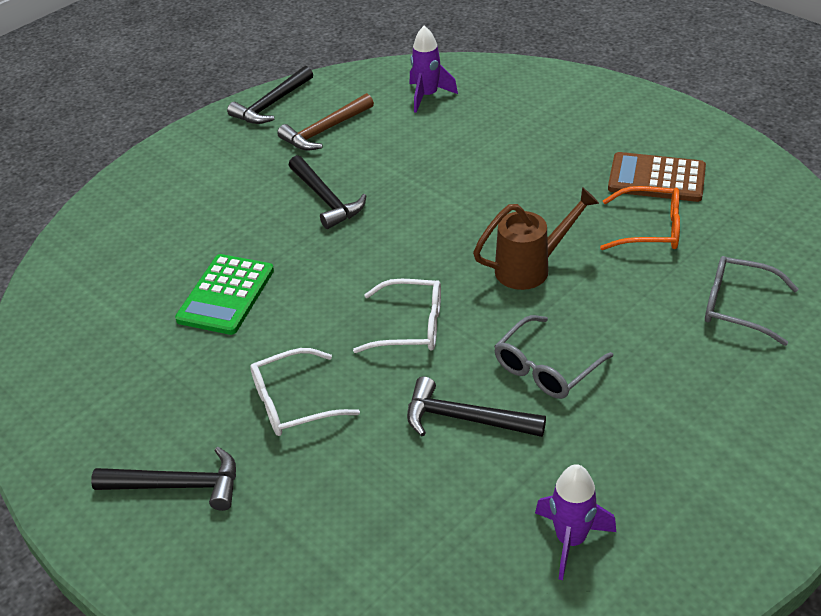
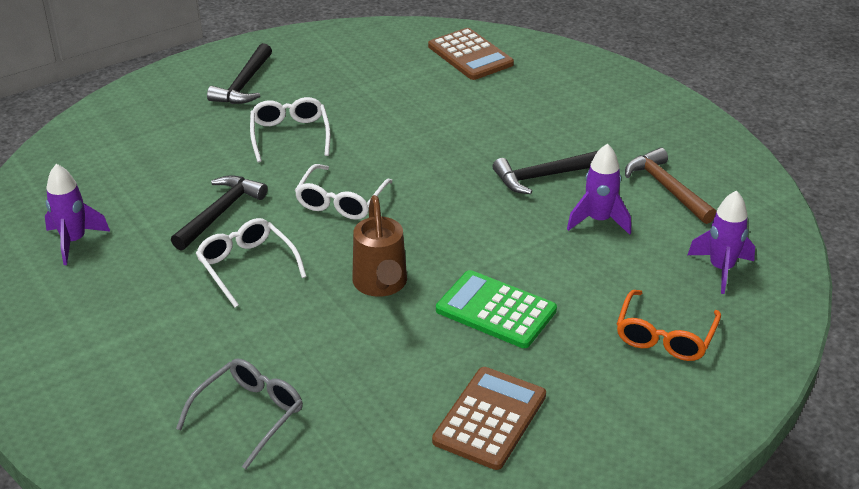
camera: 100 degrees right, 5 degrees down
(91, 289) = (470, 55): none -> brown calculator
(226, 295) = (431, 114): green calculator -> green calculator (496, 310)
(272, 104) = (728, 159): black hammer -> none
(385, 160) = (598, 220): none -> purple rocket
(546, 368) = (247, 266): grey glasses -> white glasses
(649, 229) = (401, 385): orange glasses -> orange glasses (665, 336)

